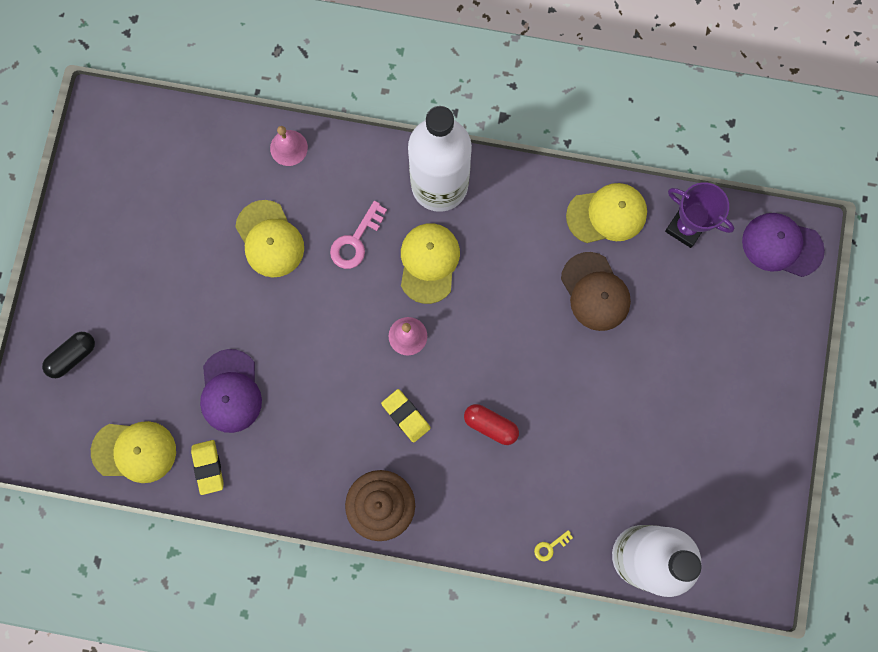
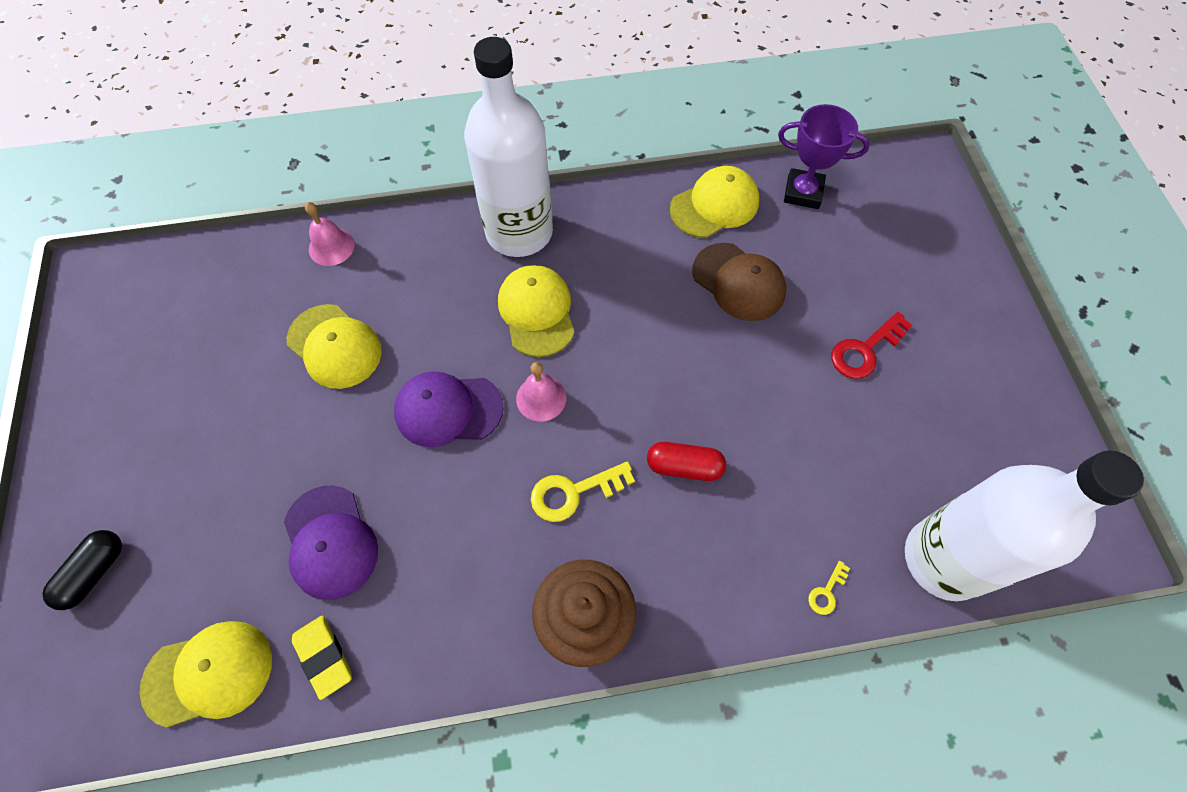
camera: 20 degrees left, 15 degrees down
(355, 241) = (441, 316): pink key -> none
(406, 416) = (574, 492): yellow eraser -> yellow key
(665, 384) = (865, 350): none -> red key
(782, 245) = (909, 179): purple cap -> purple cap (448, 410)

